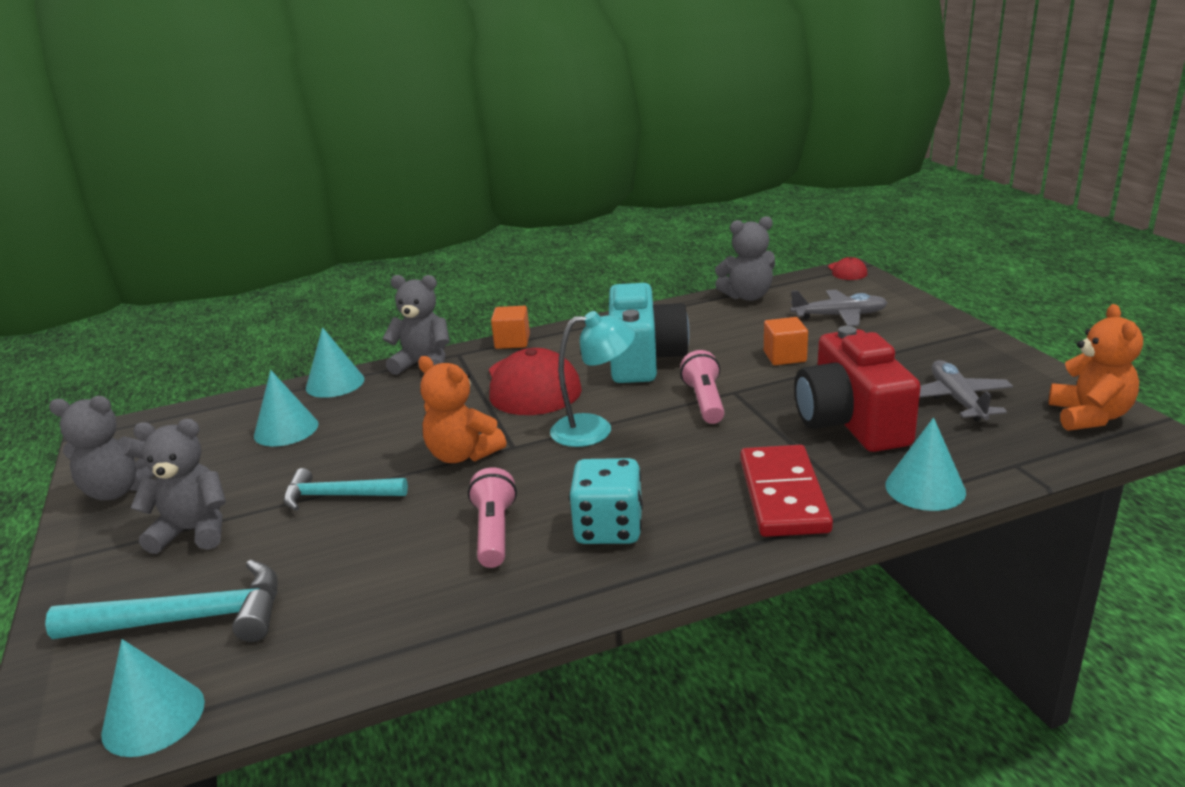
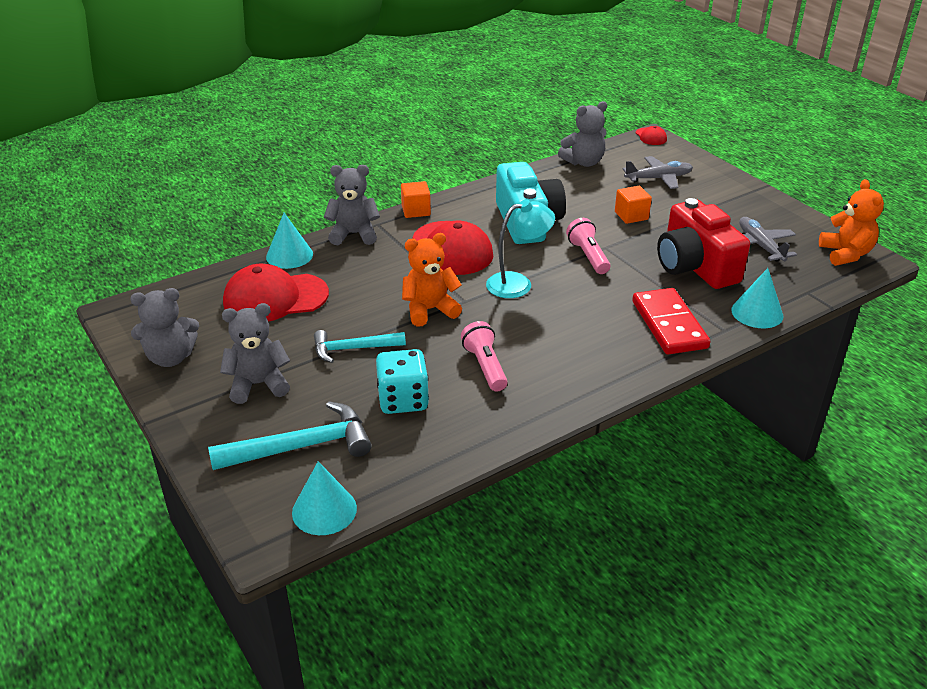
camera: 15 degrees left, 10 degrees up
(286, 429) = (275, 298): turquoise cone -> red cap
(462, 455) = (429, 310): orange teddy bear -> orange teddy bear turned 135 degrees clockwise
(609, 528) = (563, 357): turquoise dice -> turquoise dice (403, 400)

